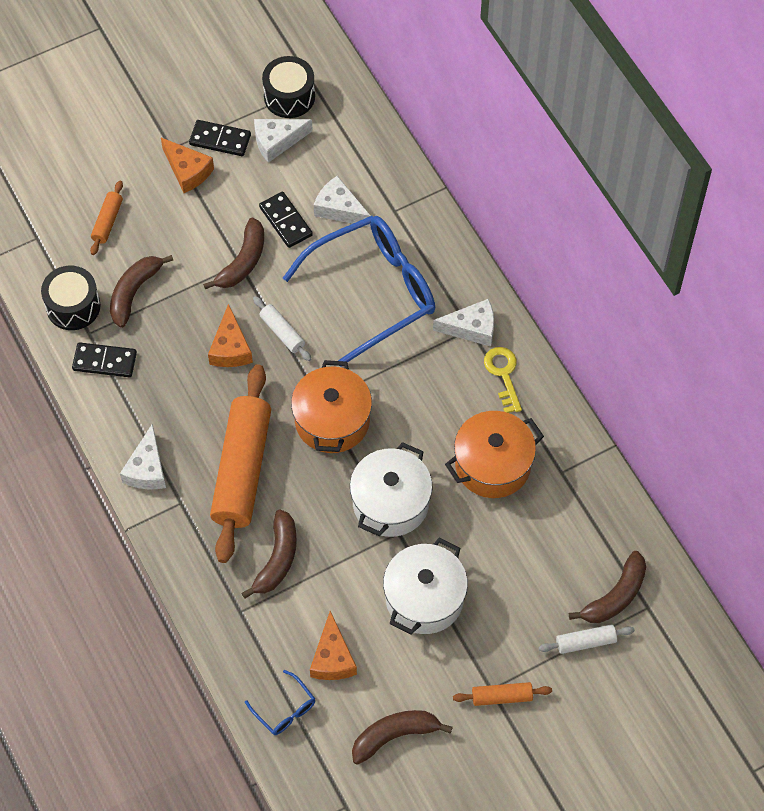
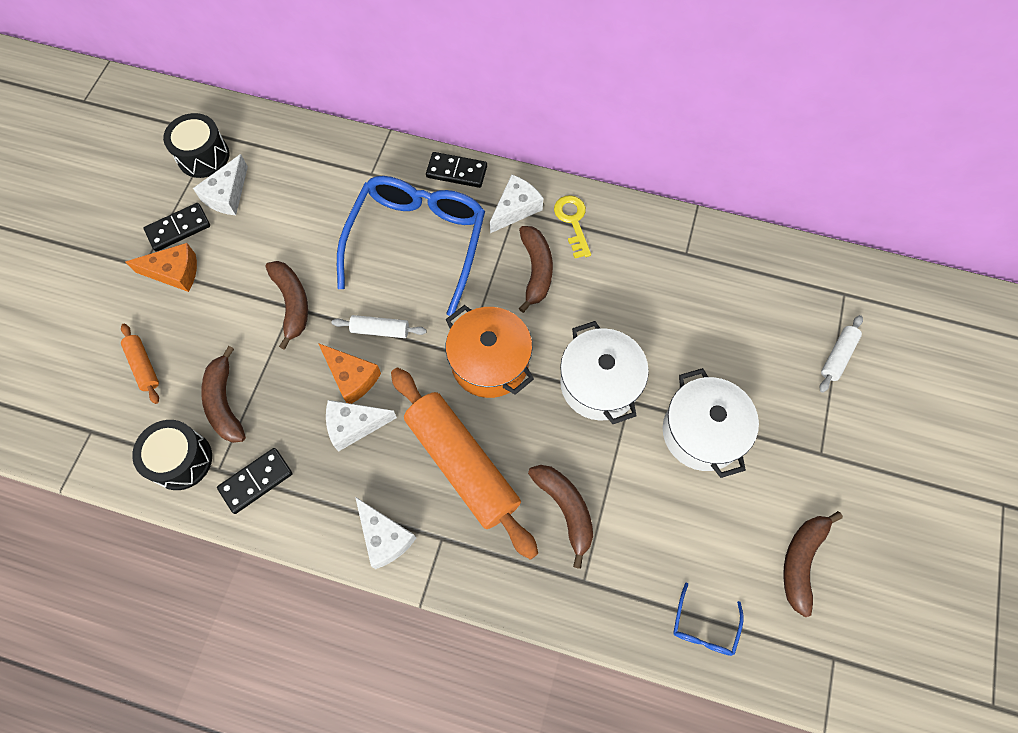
camera: 45 degrees left, 5 degrees up
(285, 221) = (295, 246): black domino -> black domino (456, 172)
(285, 709) = (704, 627): blue glasses -> blue glasses turned 105 degrees clockwise
(332, 658) = (691, 546): orange cheese -> none
(339, 209) = (328, 205): white cheese -> white cheese (354, 425)
(492, 465) = (637, 290): orange pot -> none
(501, 697) = (834, 452): orange rolling pin -> none
(503, 375) = (573, 222): yellow key -> yellow key turned 45 degrees clockwise
(615, 596) = (817, 306): brown banana -> brown banana (536, 270)

